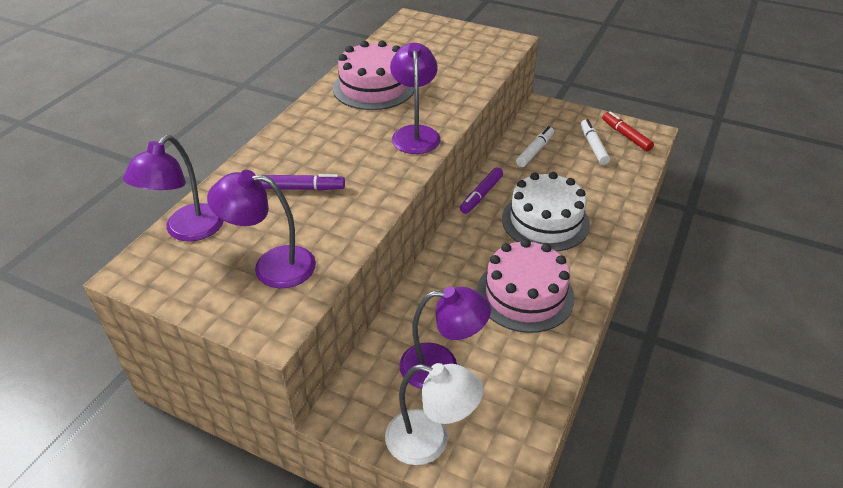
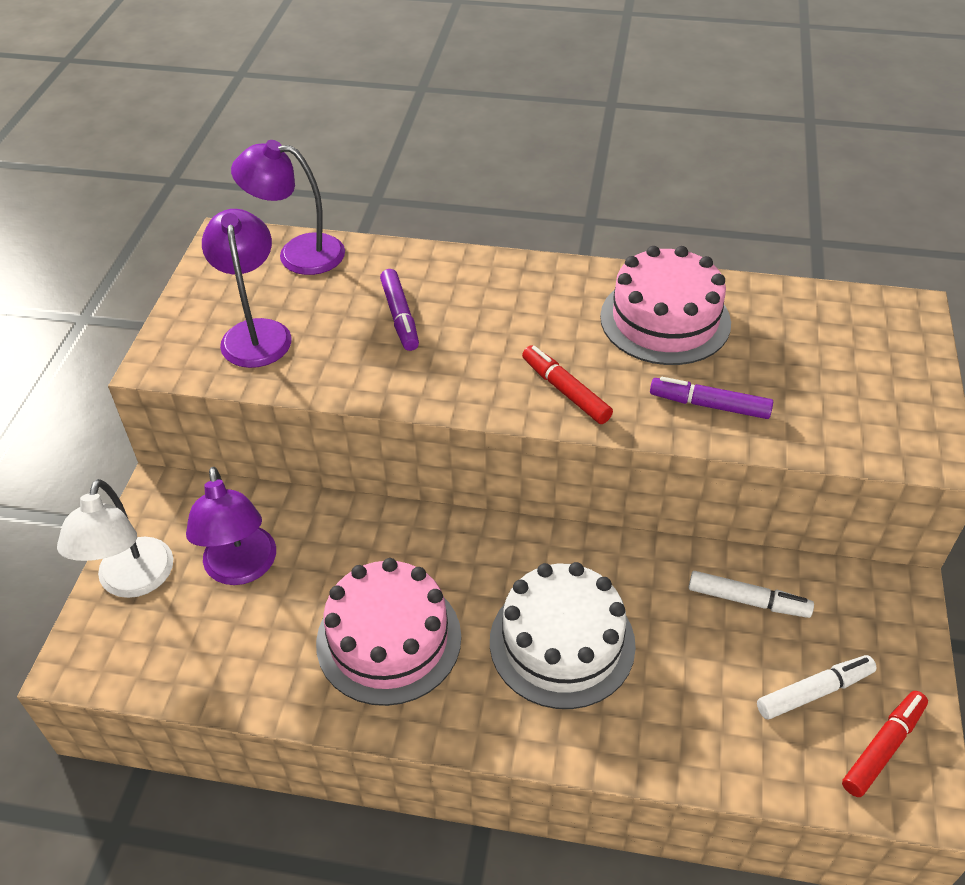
camera: 75 degrees right, 5 degrees up
(415, 133) = (565, 391): purple lamp -> red marker
(481, 195) = (592, 547): purple marker -> purple marker (709, 405)

